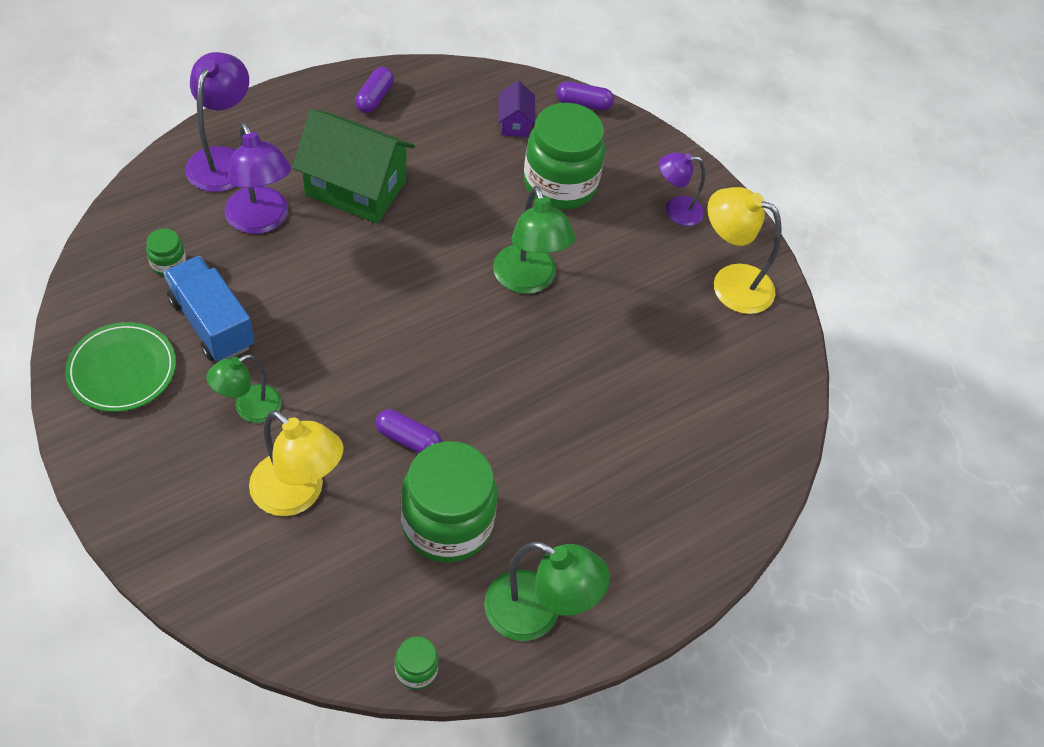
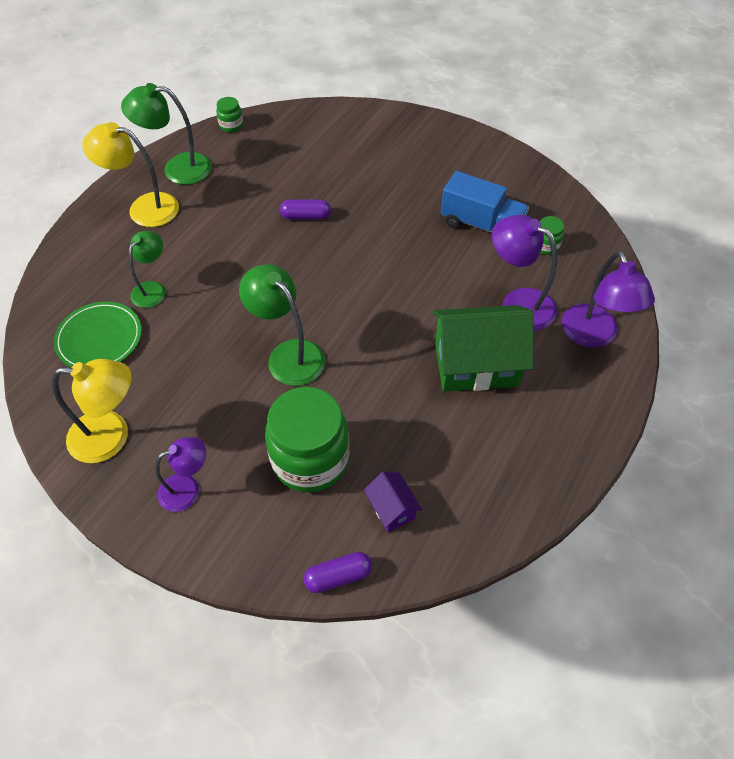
camera: 160 degrees right, 0 degrees up
(122, 369) = (505, 180): green plate -> green plate (99, 338)
(249, 409) = (414, 192): green lamp -> green lamp (153, 289)
(298, 494) = (349, 166): yellow lamp -> yellow lamp (143, 208)
(374, 98) = (537, 463): purple capsule -> none
(447, 524) = (254, 186): green jar -> none

